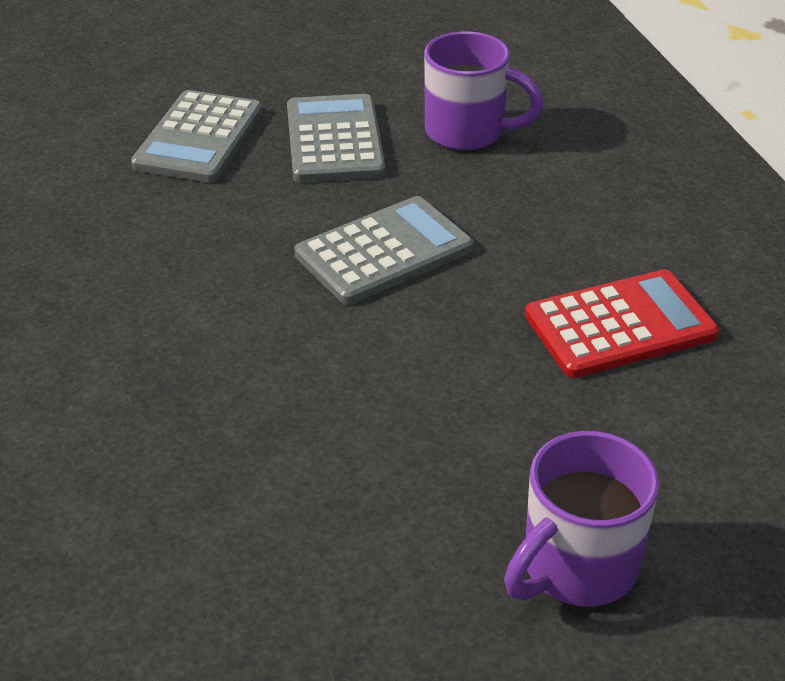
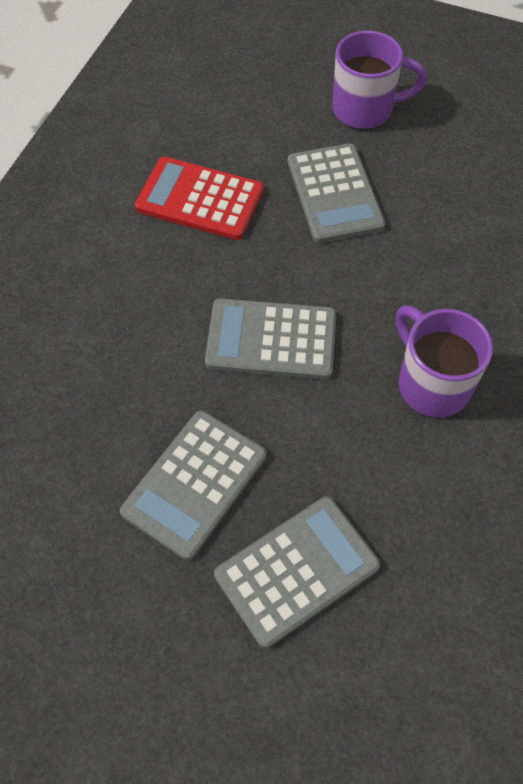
camera: 140 degrees left, 20 degrees up
(468, 132) = (92, 417): purple mug -> purple mug (431, 384)
(481, 422) = (334, 194): none -> grey calculator

